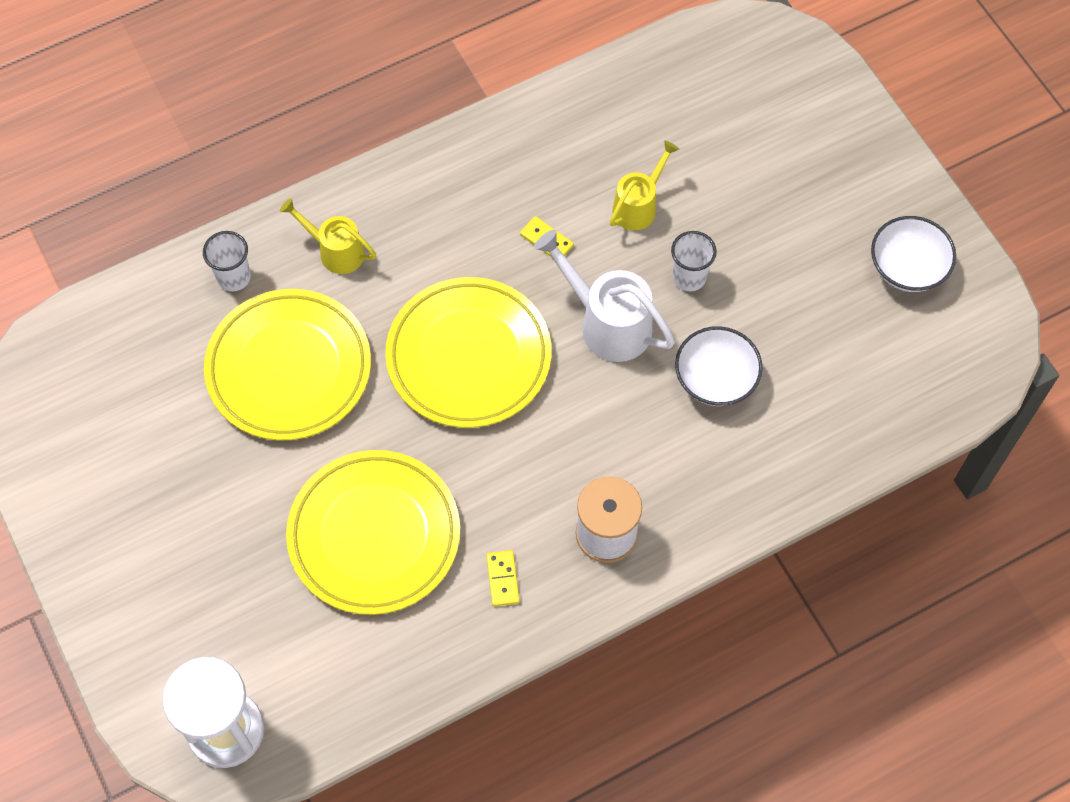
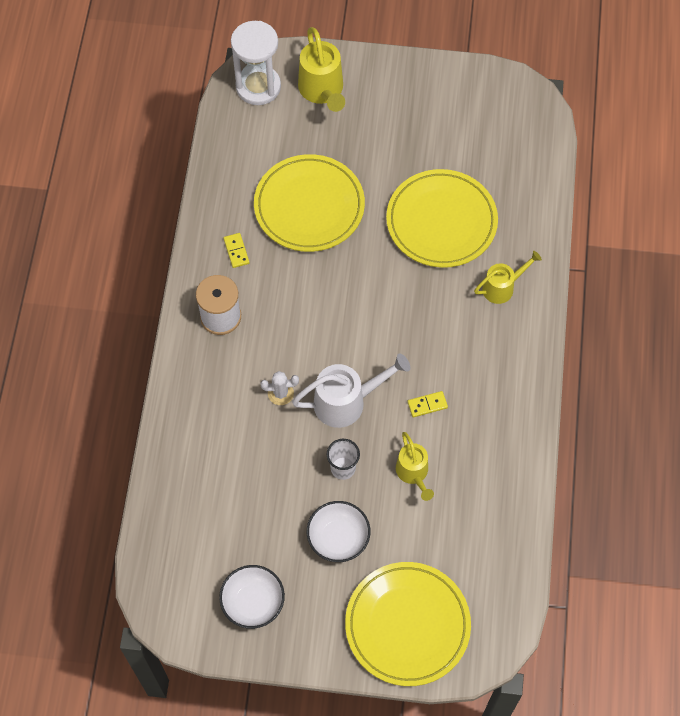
camera: 125 degrees right, 0 degrees up
(178, 638) = (322, 91): none -> yellow watering can
(234, 277) = (522, 226): white cup -> none
(469, 356) = (381, 315): yellow plate -> yellow plate (407, 625)
(503, 579) = (236, 251): yellow domino -> yellow domino turned 45 degrees clockwise
(652, 399) = (280, 393): none -> white cactus
(715, 379) = (266, 436): white bowl -> white bowl (338, 538)

